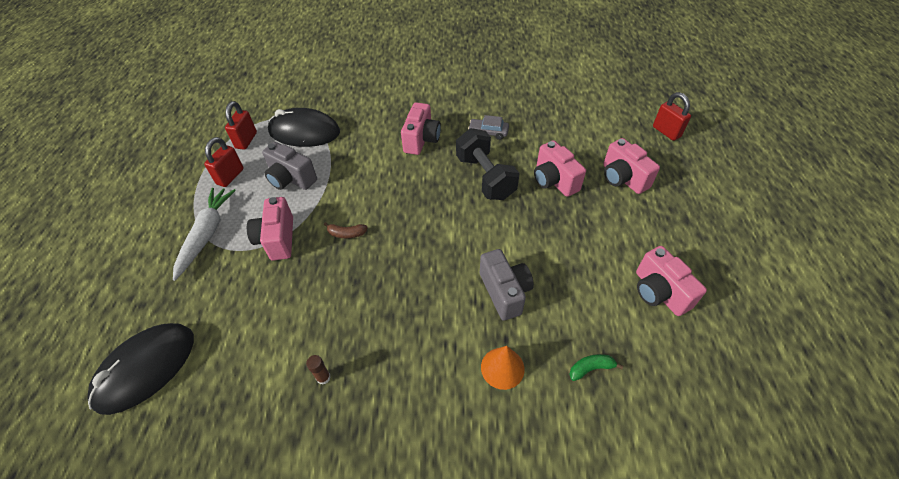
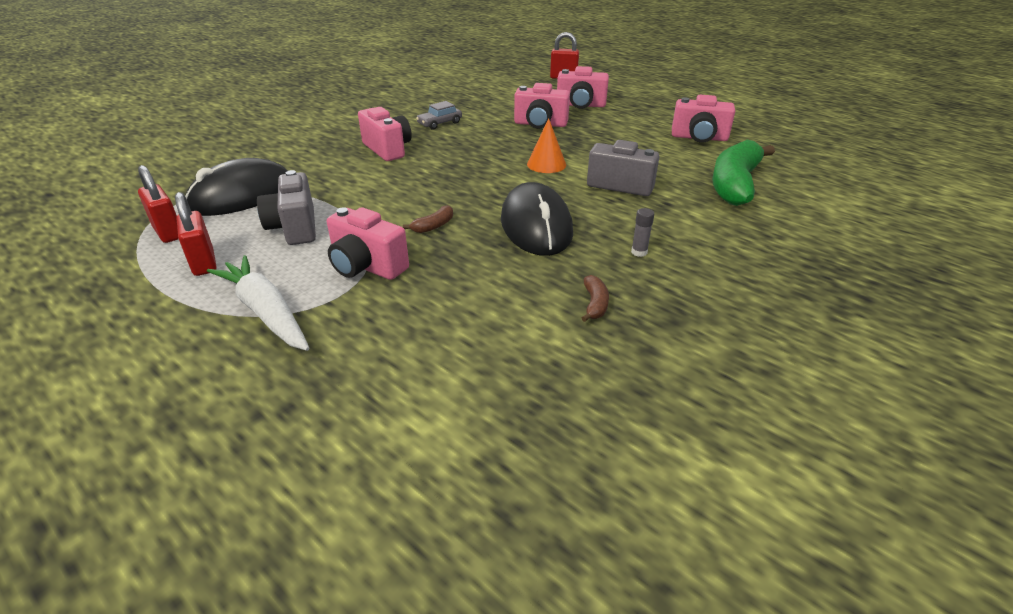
camera: 50 degrees left, 15 degrees down
(146, 369) = (406, 436): black mouse -> black mouse (536, 226)
(291, 179) = (294, 228): grey camera -> grey camera turned 90 degrees clockwise
(323, 377) = (595, 304): brown glue stick -> brown banana
(411, 364) = (639, 252): none -> grey glue stick
(485, 177) = (487, 144): black dumbbell -> none
(502, 368) = (694, 215): orange cone -> orange cone (546, 164)
(591, 368) = (735, 184): green banana -> green banana, size x2.46

